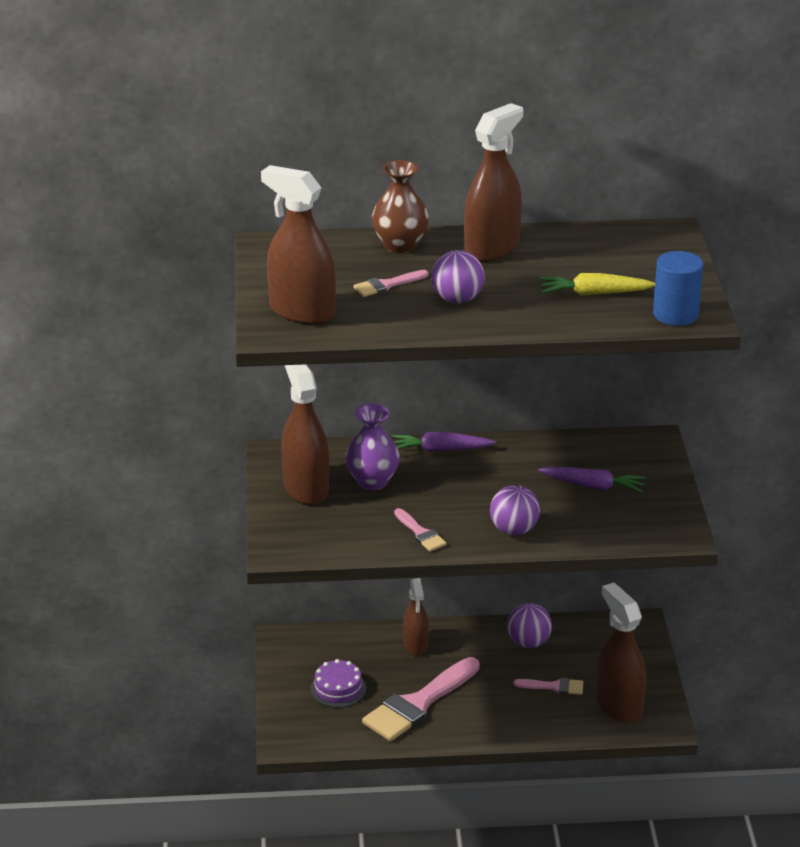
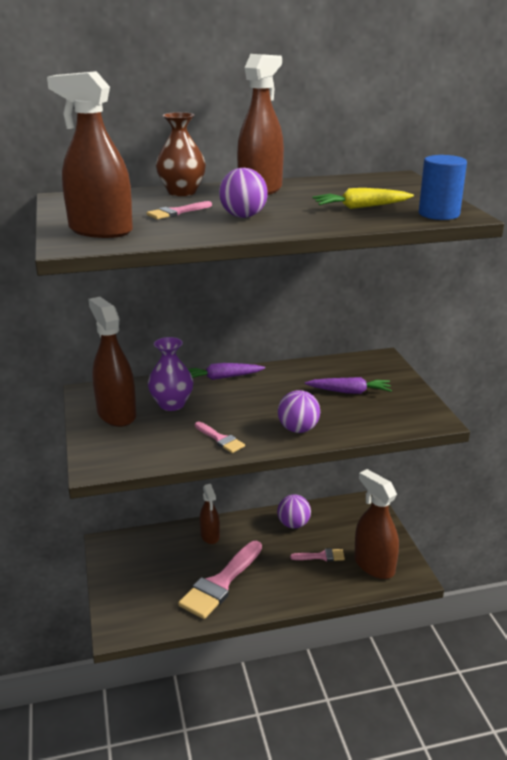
camera: 10 degrees left, 5 degrees down
(338, 689) = (155, 578): purple cake -> none

